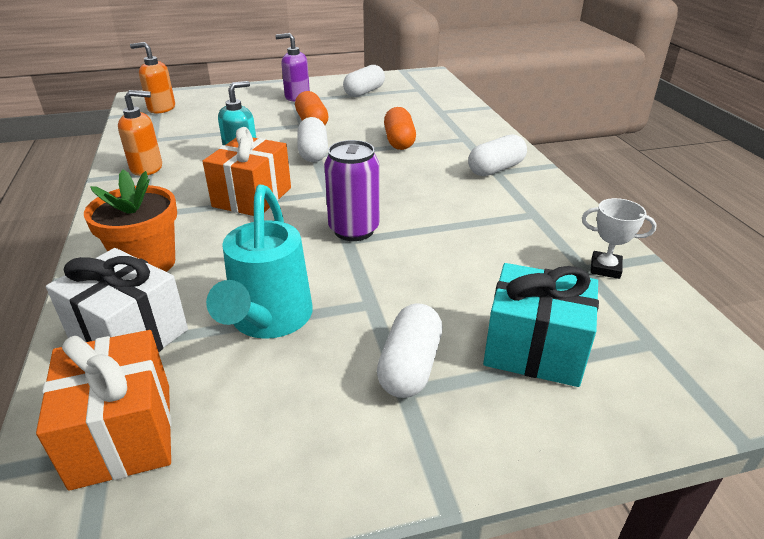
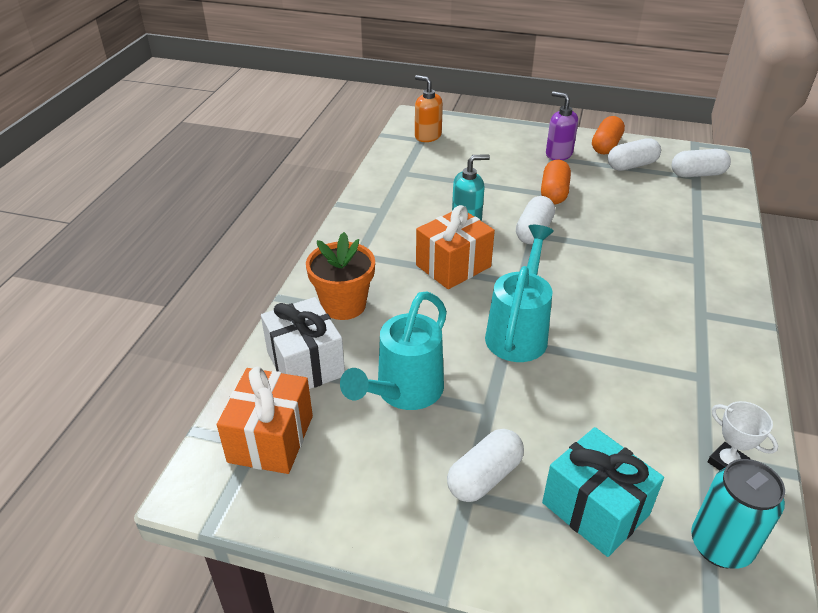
camera: 30 degrees right, 5 degrees up
(147, 168) = (385, 205): orange soap dispenser -> none
(354, 230) = (518, 332): purple can -> turquoise watering can
(399, 141) = (626, 242): orange capsule -> orange capsule (606, 146)
(495, 169) = (703, 310): white capsule -> white capsule (697, 174)
(656, 333) = (720, 545): none -> turquoise can

